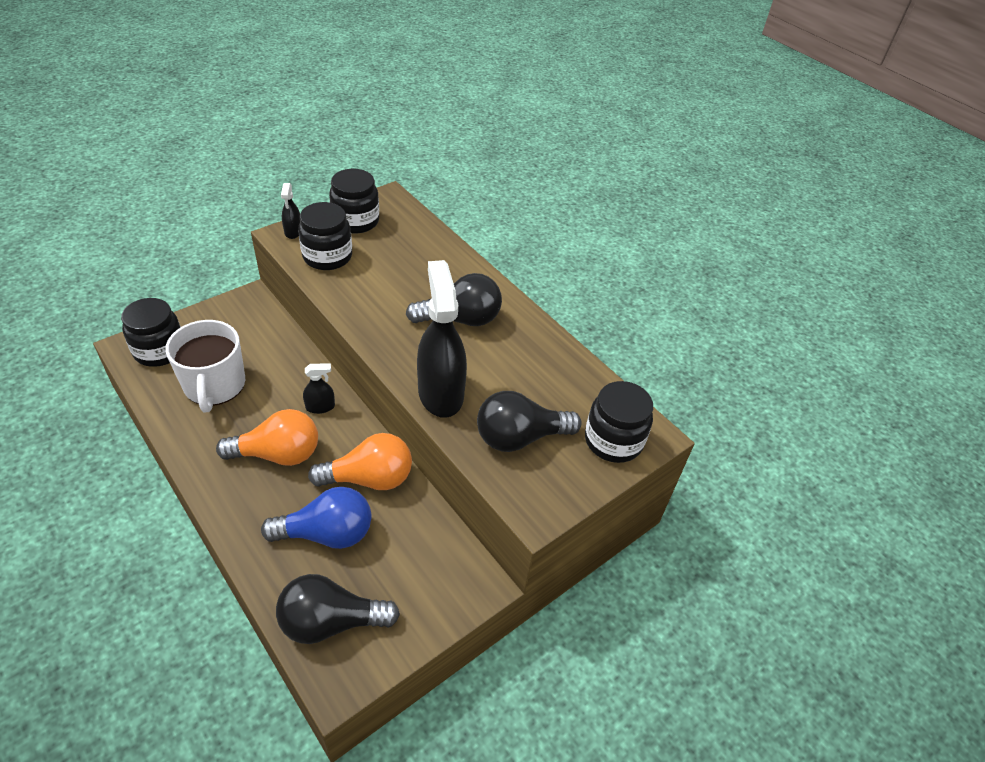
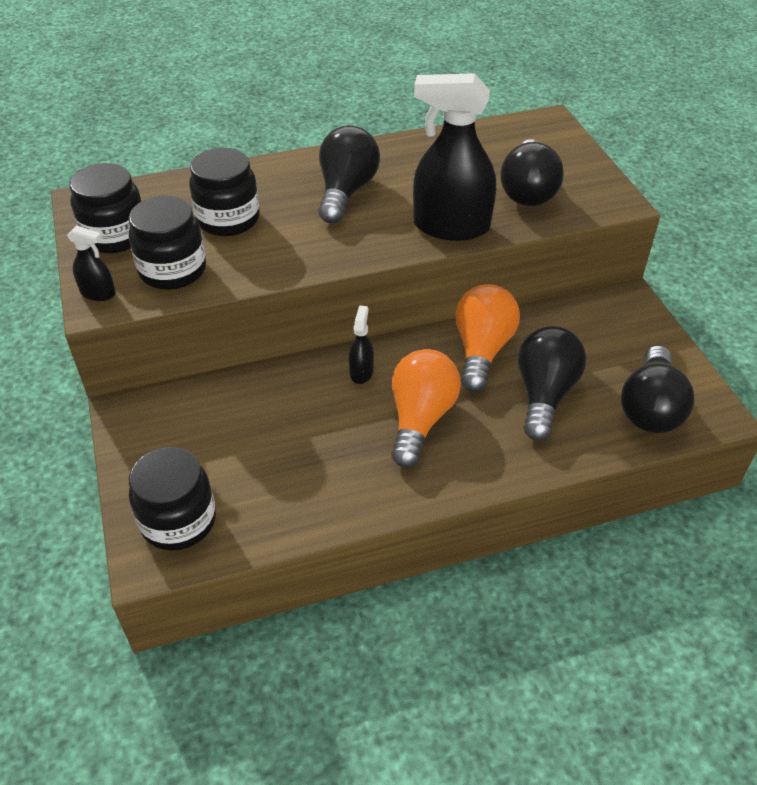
camera: 65 degrees left, 0 degrees up
(214, 385) = (279, 466): white mug -> none
(327, 533) = (544, 394): blue light bulb -> black light bulb
(613, 441) = (549, 142): black jar -> black jar (228, 219)

